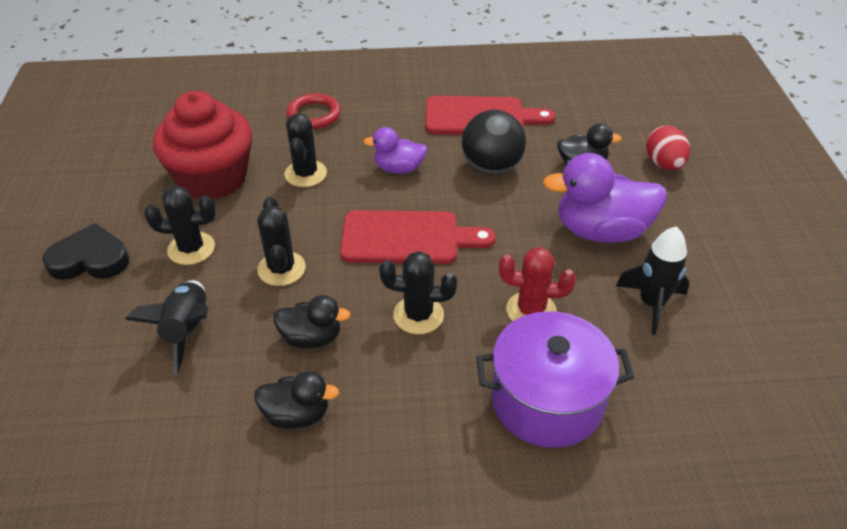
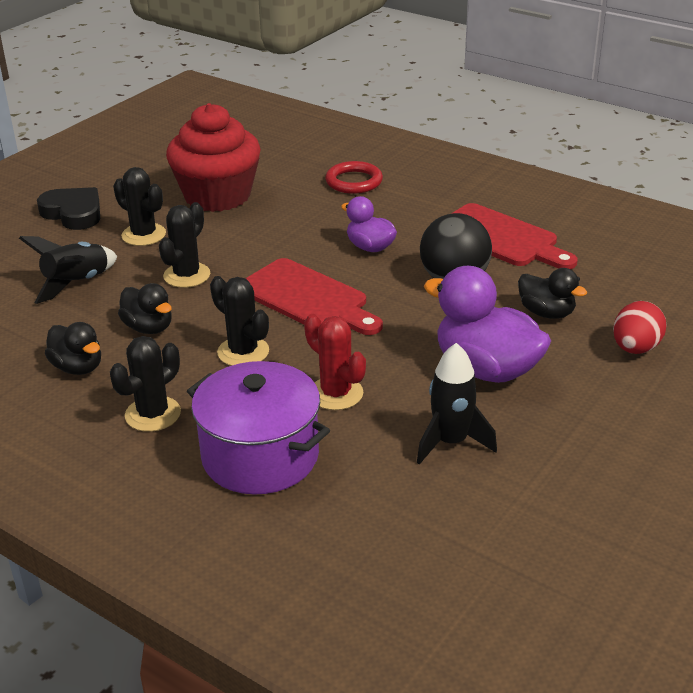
camera: 40 degrees right, 10 degrees down
(305, 174) = (290, 220): black cactus -> black cactus (153, 414)

